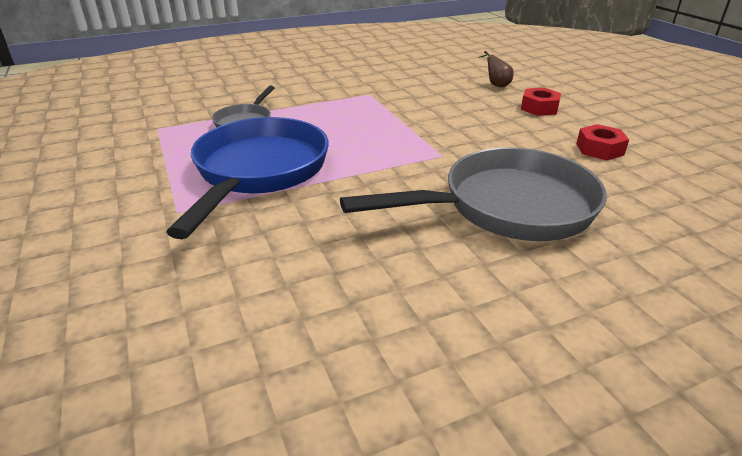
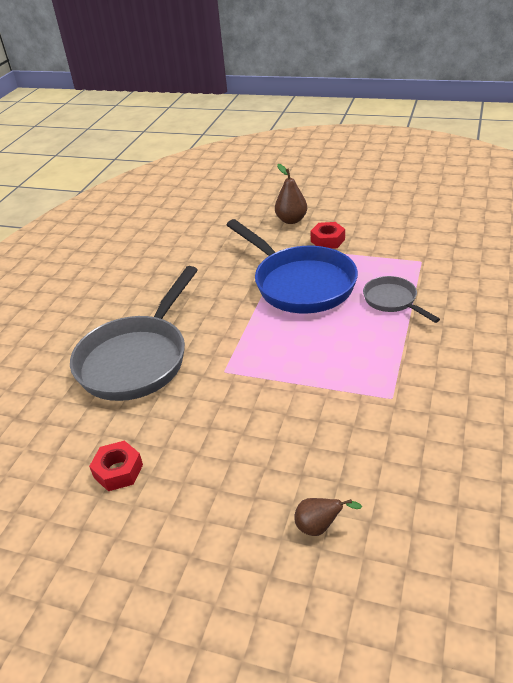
camera: 135 degrees right, 5 degrees up
(81, 240) = (291, 220): none -> brown pear
(539, 108) = (224, 507): red nut -> red nut (327, 240)

